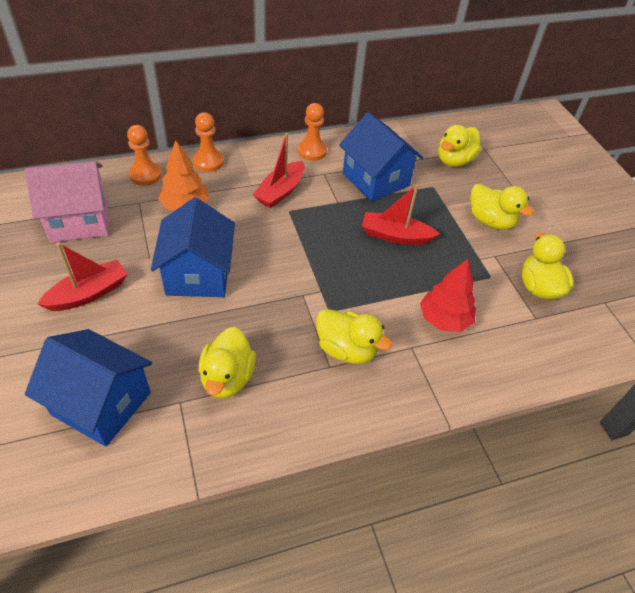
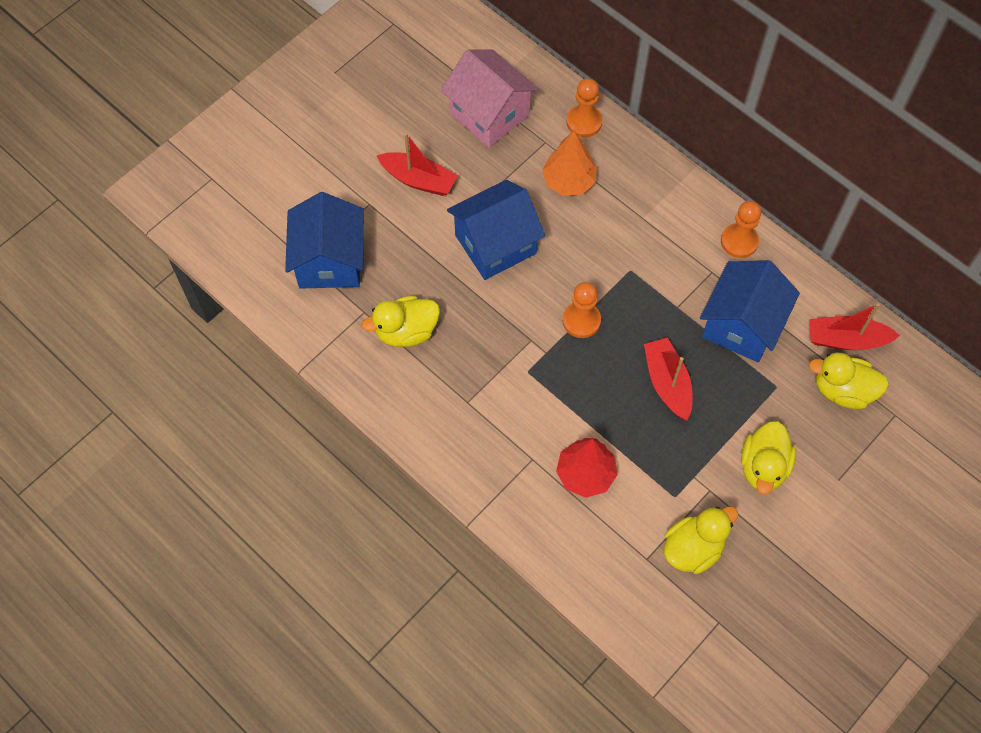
camera: 65 degrees right, 15 degrees up
(208, 162) = (645, 160): orange pawn -> orange pawn (581, 320)
(280, 191) = (652, 247): red boat -> red boat (847, 340)
(346, 349) = (494, 406): yellow duck -> none

